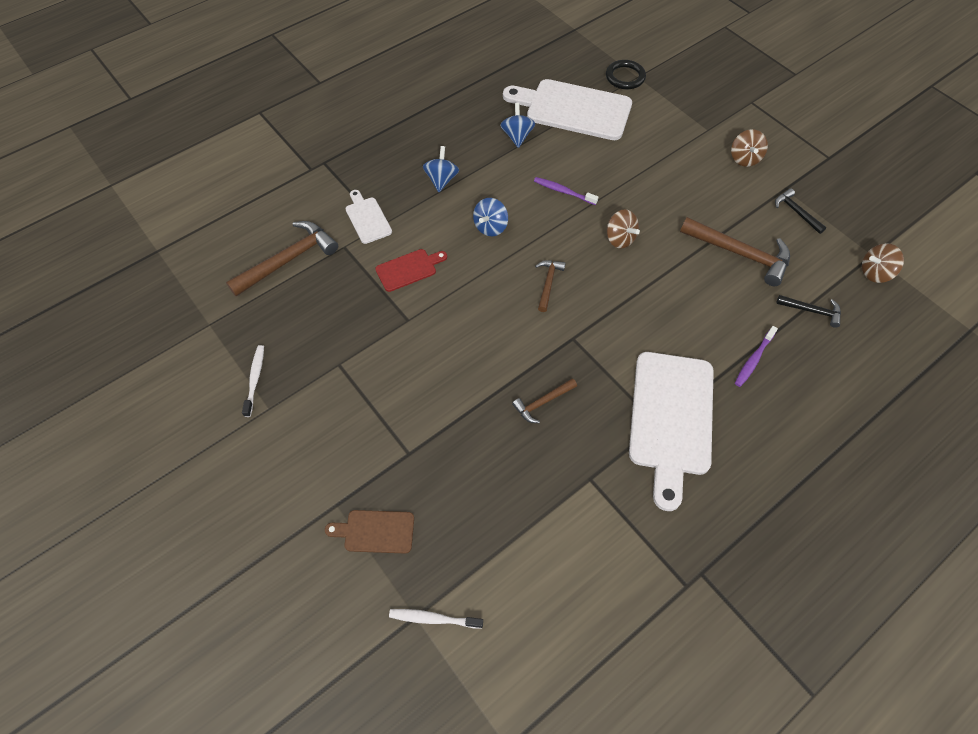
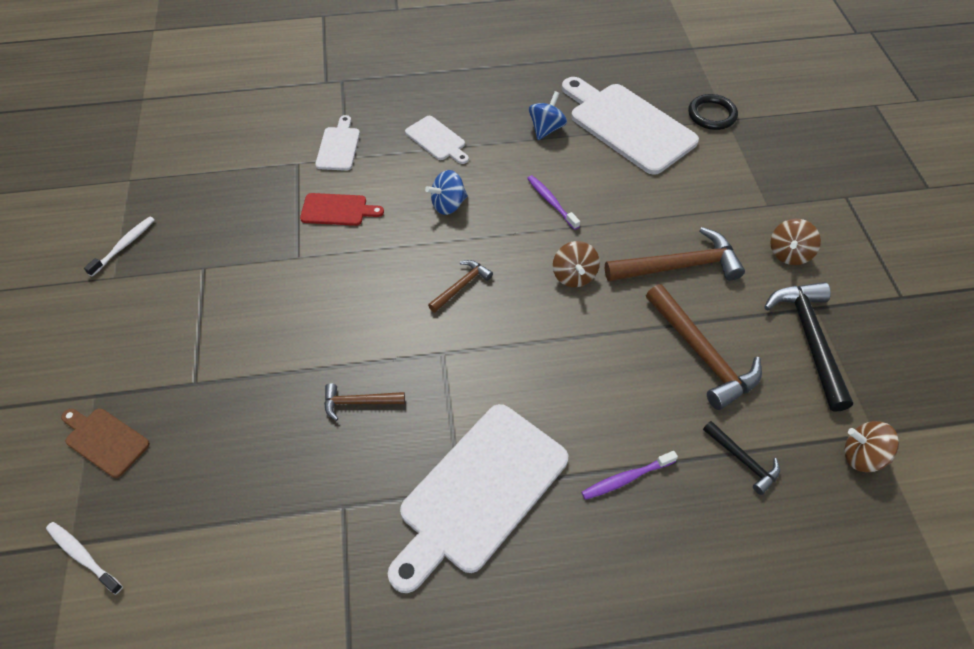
camera: 30 degrees right, 5 degrees down
(288, 260) = (239, 153): brown hammer -> brown hammer (678, 266)
(441, 180) = (437, 140): blue spinning top -> white cutting board
(796, 212) = (809, 340): black hammer -> black hammer, size x1.86

